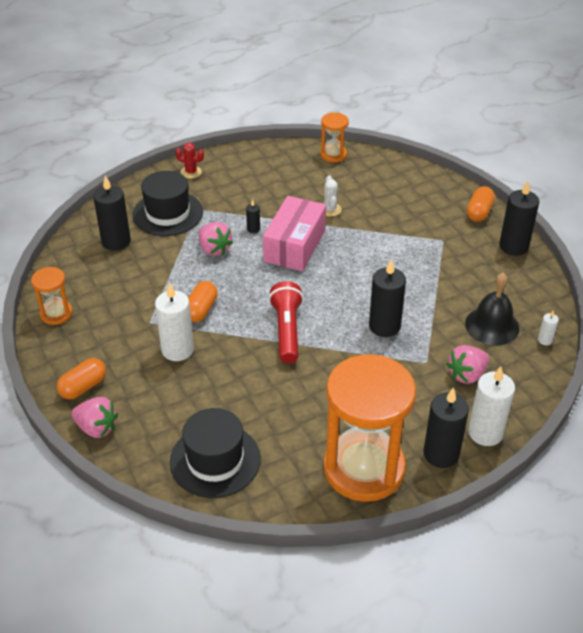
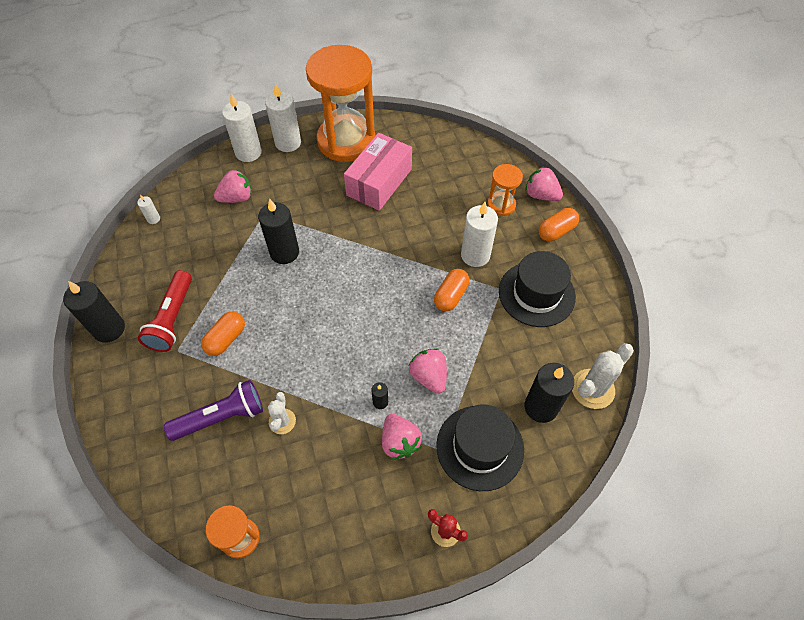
camera: 170 degrees left, 15 degrees up
(56, 314) = (593, 312): orange hourglass -> orange hourglass (501, 205)
(68, 258) = (592, 389): none -> white cactus
(215, 460) = (451, 160): black hat -> black hat (536, 294)
(232, 209) = (399, 442): none -> pink strawberry
(287, 330) = (373, 261): red flashlight -> red flashlight (172, 319)
(294, 245) = (339, 367): pink box -> pink box (379, 182)
(380, 206) = (221, 417): none -> purple flashlight
(441, 454) = (288, 143): black candle -> white candle
(479, 212) = (113, 387): orange capsule -> orange capsule (226, 339)
(492, 325) = (189, 239): black bell -> none

